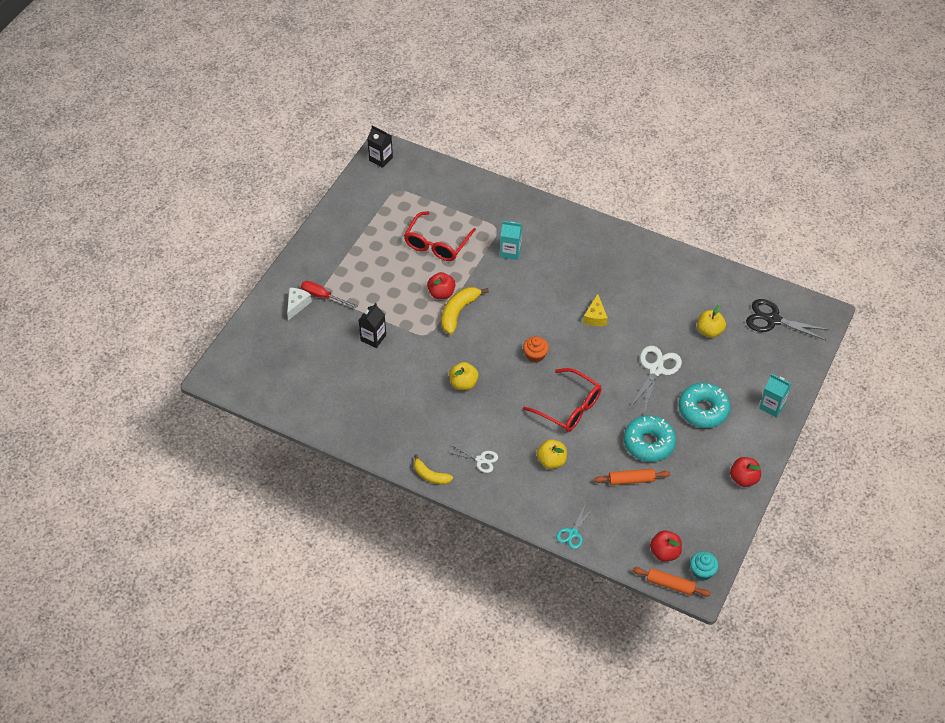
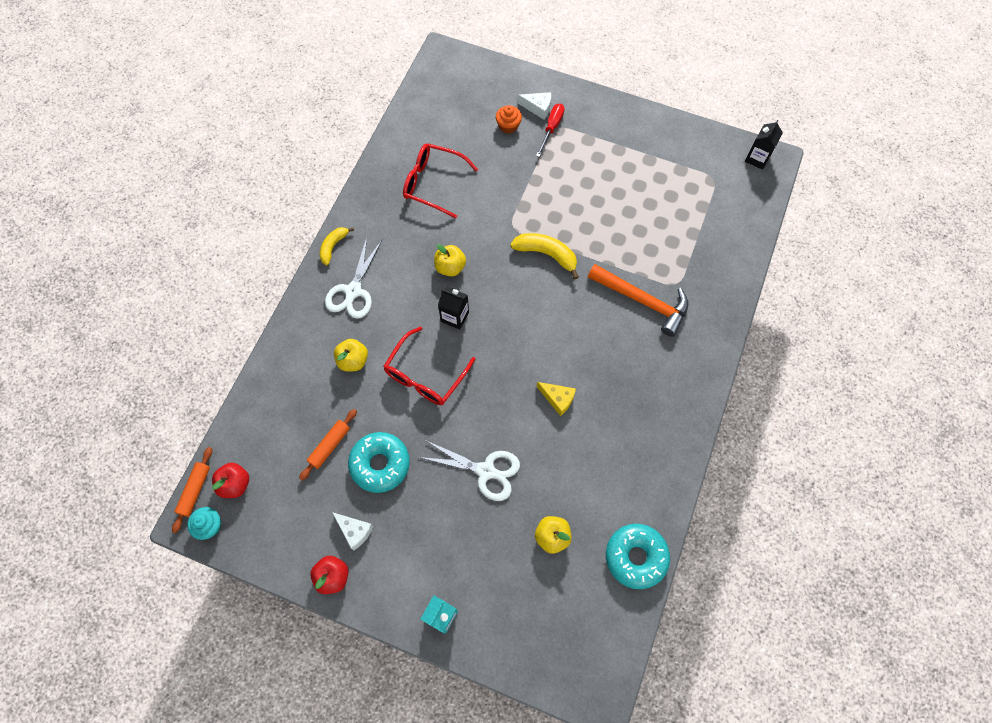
camera: 85 degrees right, 15 degrees up
(373, 338) = (503, 178): black carton -> black carton (454, 316)
(437, 244) = (641, 225): red glasses -> red glasses (433, 183)
(441, 293) = (571, 236): red apple -> none
(480, 460) = (353, 291): white scissors -> white scissors, size x1.70
(510, 252) = (643, 301): turquoise carton -> orange hammer
(535, 355) = (495, 336): orange cupcake -> orange cupcake (508, 126)
(573, 533) = (262, 386): turquoise scissors -> none
(595, 317) = (558, 399): yellow cheese -> yellow cheese turned 150 degrees counterclockwise
(631, 480) = (329, 446): orange rolling pin -> orange rolling pin turned 45 degrees clockwise
(703, 410) = (430, 528): turquoise donut -> turquoise donut (636, 557)
(706, 462) = (355, 531): none -> white cheese
(773, 320) = (580, 622): black scissors -> none

